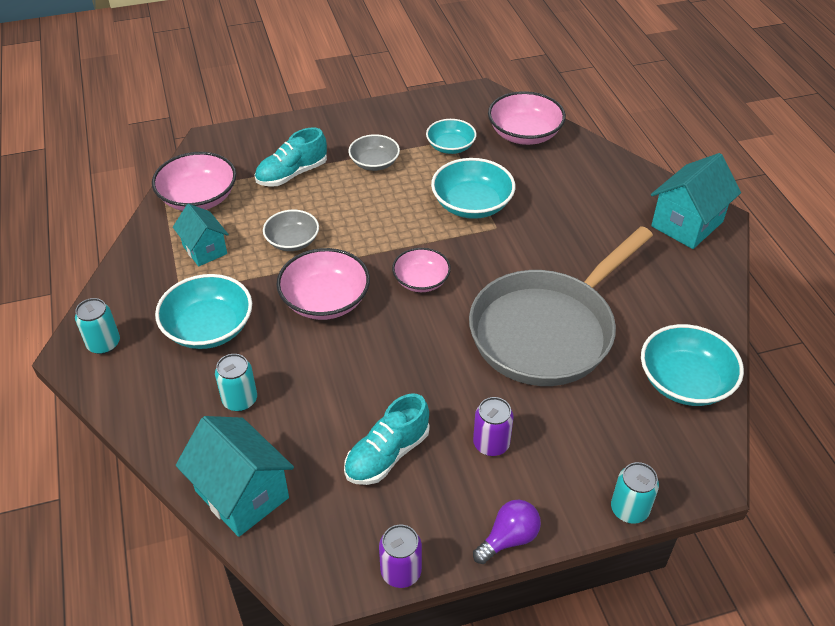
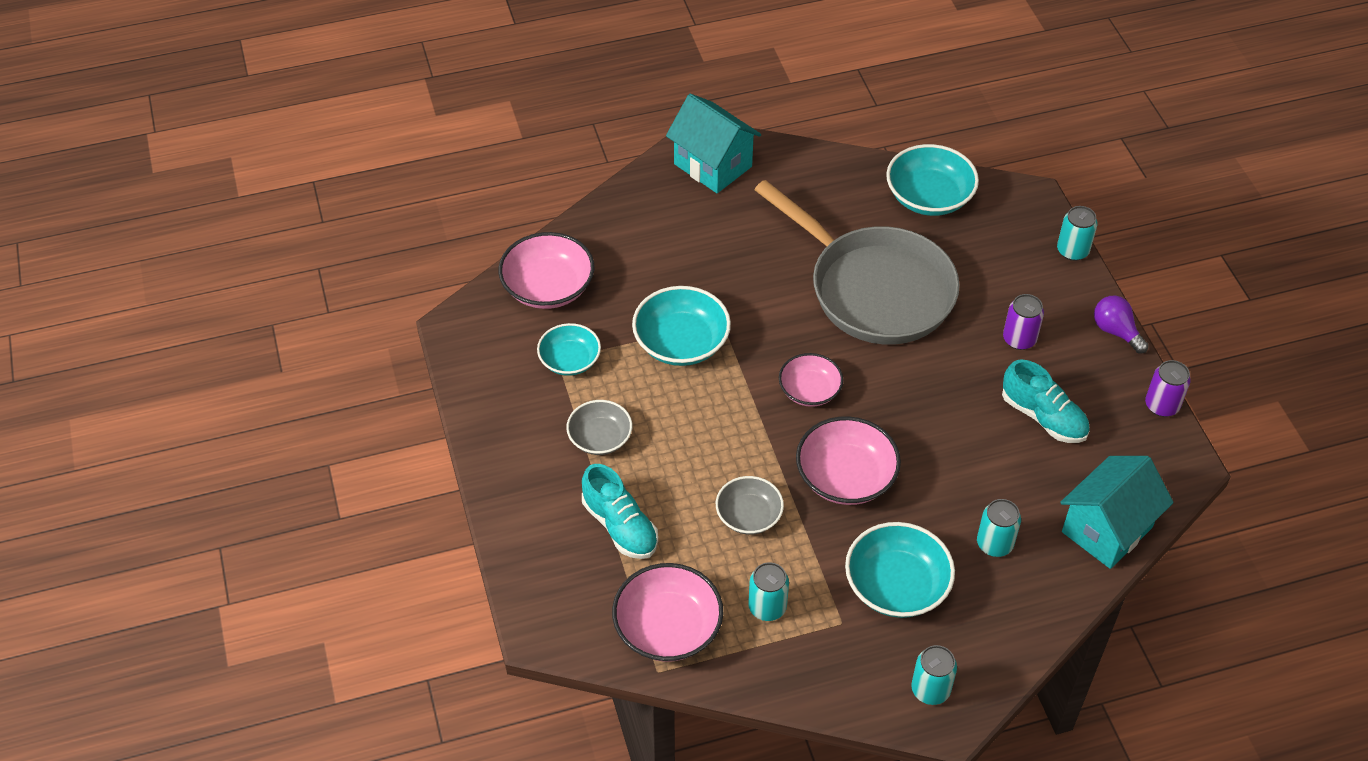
camera: 90 degrees left, 5 degrees up
(205, 250) = (767, 607): turquoise house -> turquoise can

